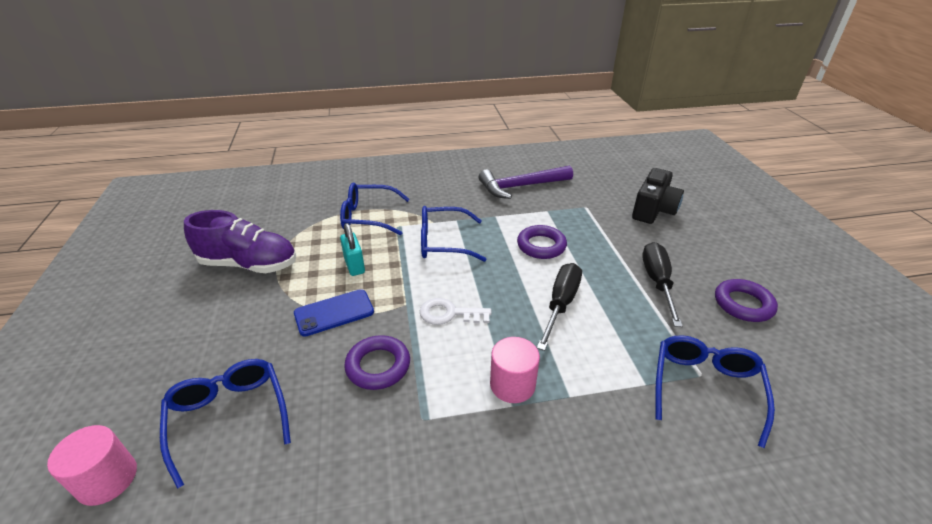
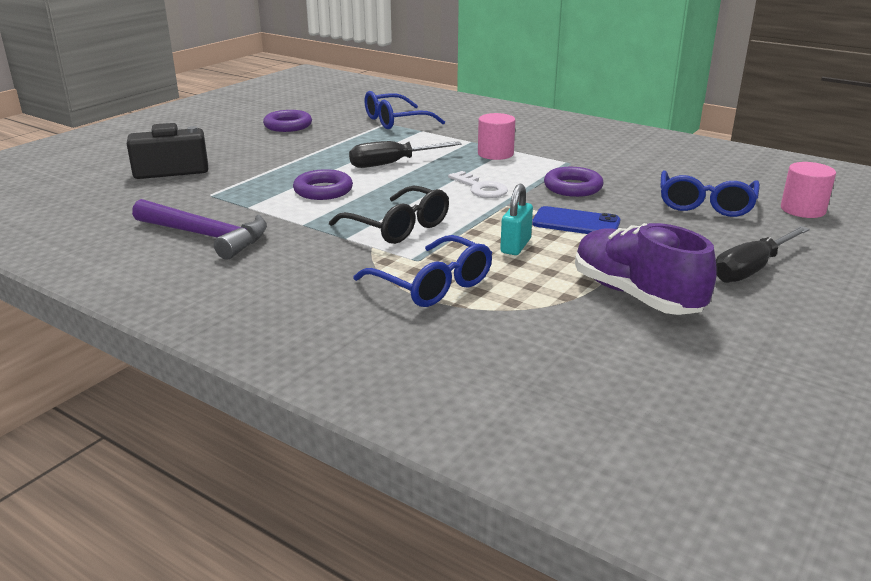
camera: 135 degrees left, 10 degrees down
(444, 242) = (397, 227): blue glasses -> black glasses
(657, 282) = (304, 147): black screwdriver -> black screwdriver (752, 269)

